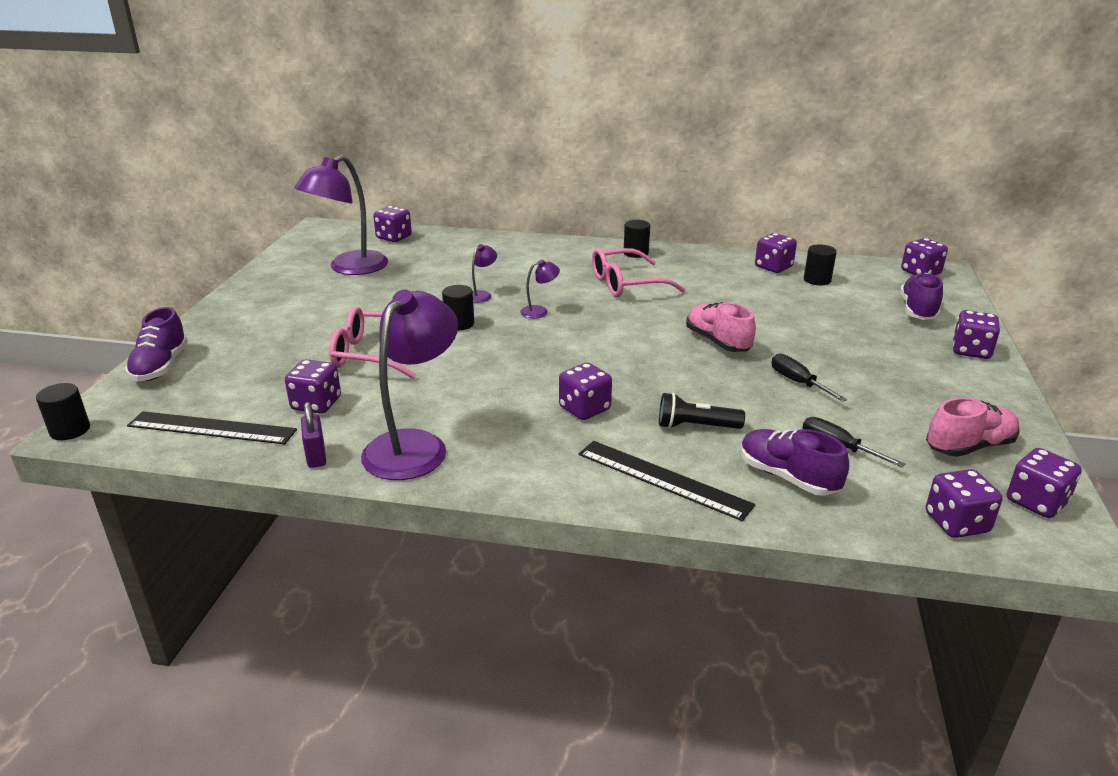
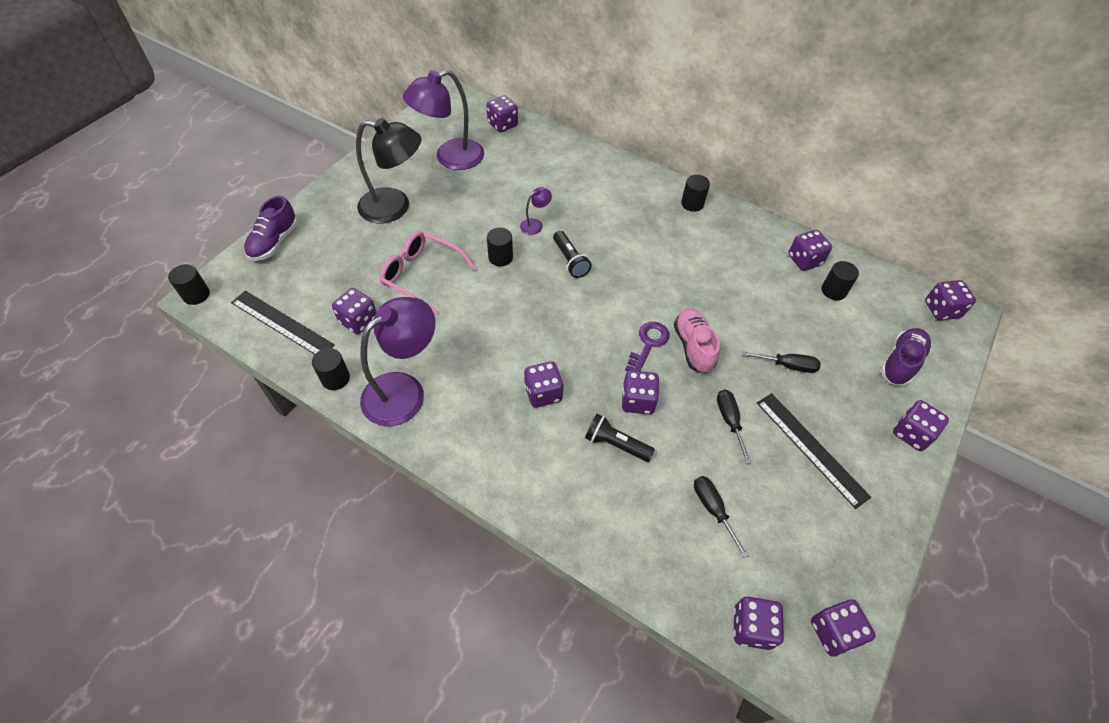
camera: 20 degrees right, 25 degrees up
(305, 312) = (395, 207): none -> black lamp
(316, 456) = (335, 378): purple padlock -> black cylinder
(539, 311) = (570, 260): purple lamp -> black flashlight
(626, 284) = (660, 245): pink glasses -> none
(663, 479) = (558, 493): black ruler -> black ruler (811, 448)
(670, 350) = (648, 344): none -> purple key
(692, 390) = (637, 401): none -> purple dice
(787, 477) = (652, 527): purple shoe -> none
(819, 334) = (787, 365): none -> black screwdriver
(969, 446) = (823, 549): pink shoe -> none

